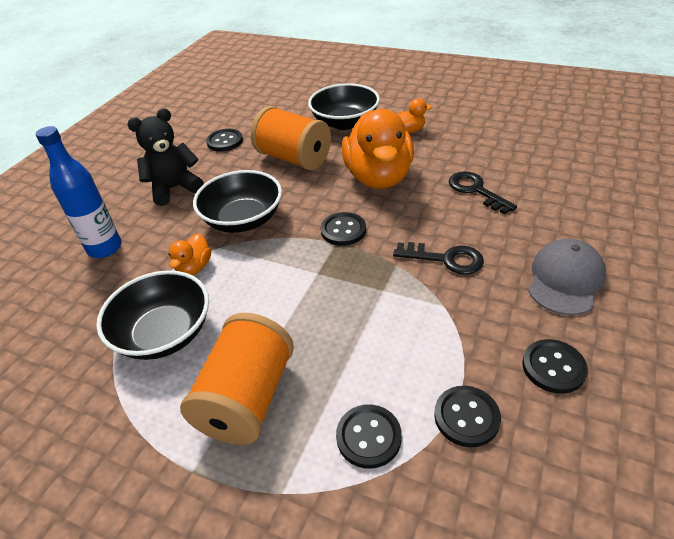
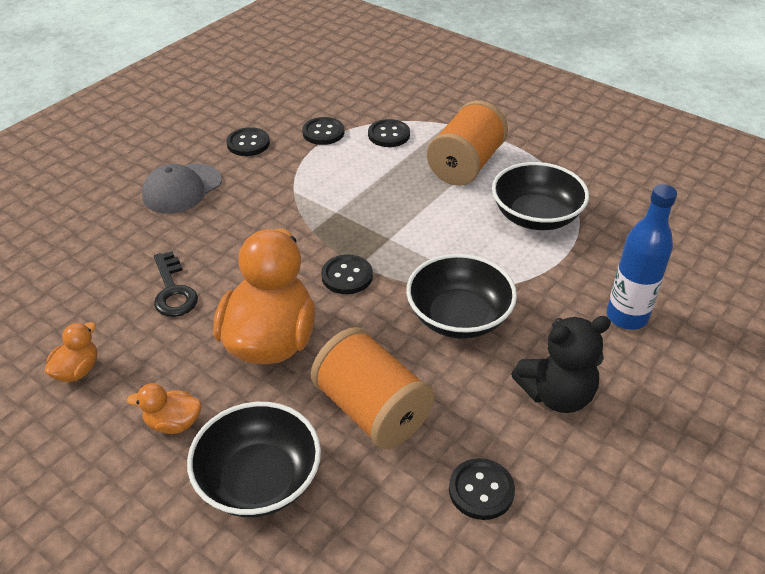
camera: 170 degrees left, 0 degrees up
(194, 267) = (514, 270): orange duck -> orange duck (77, 370)
(445, 259) = (264, 225): black key -> none

